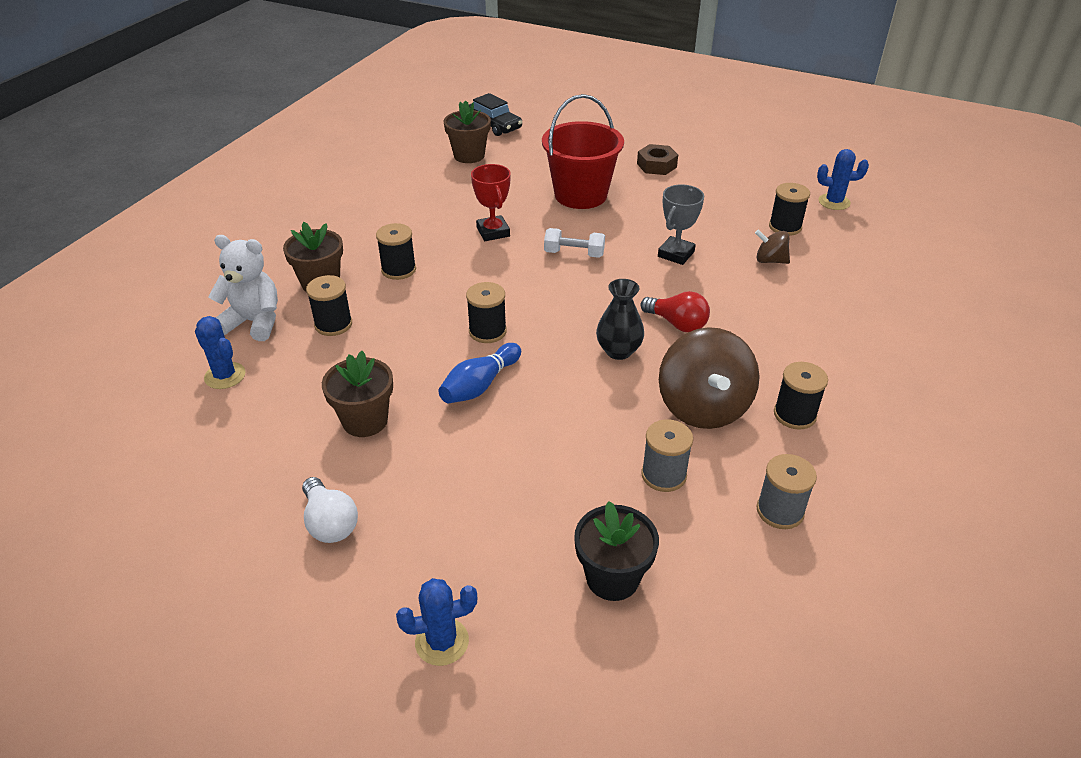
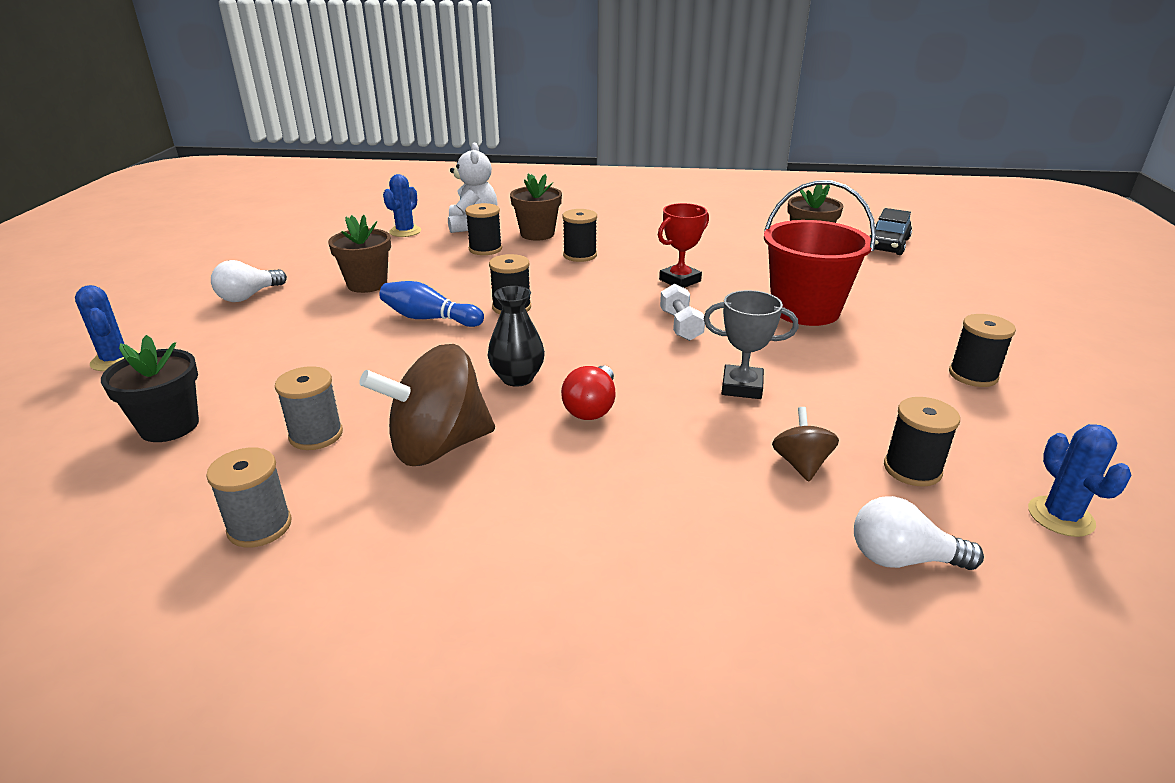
camera: 70 degrees right, 10 degrees down
(656, 165) = (941, 345): brown nut -> none
(794, 415) = (446, 522): black spool -> black spool (973, 375)
(857, 258) = (902, 559): none -> white light bulb

